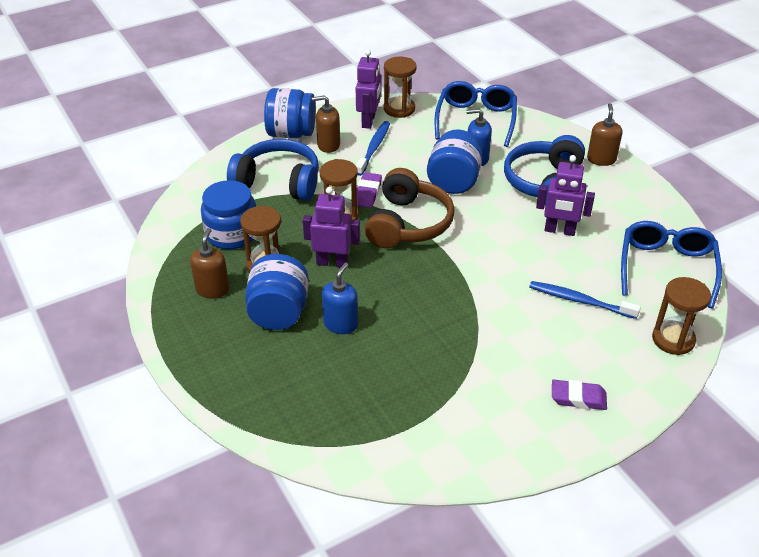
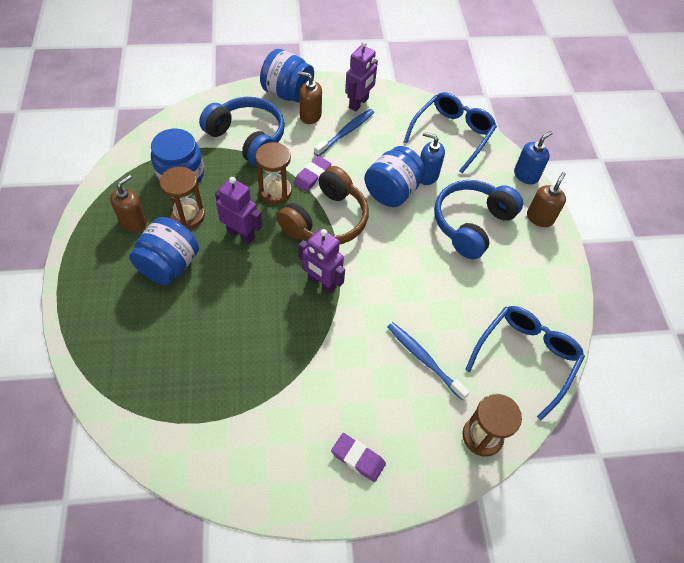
camera: 20 degrees right, 15 degrees up
(341, 324) = (210, 297): blue soap dispenser -> blue soap dispenser (526, 175)
(399, 109) = (392, 100): brown hourglass -> none
(559, 231) = (453, 279): purple robot -> purple robot (321, 283)

